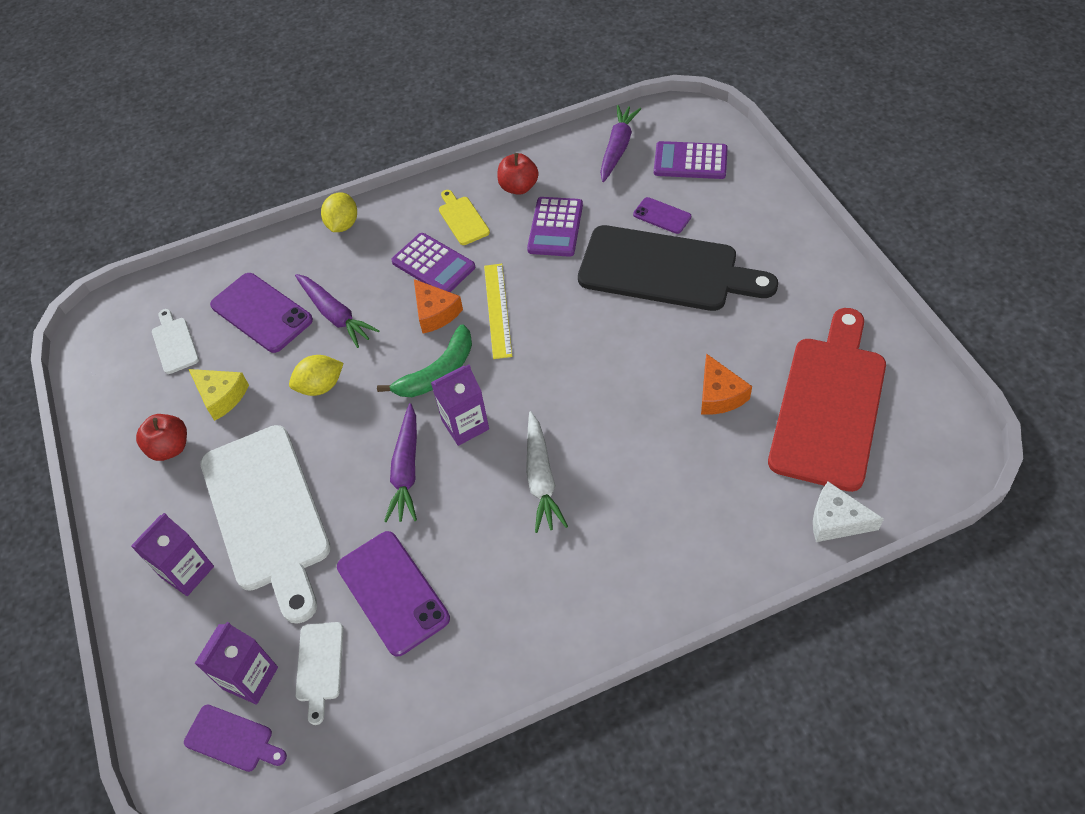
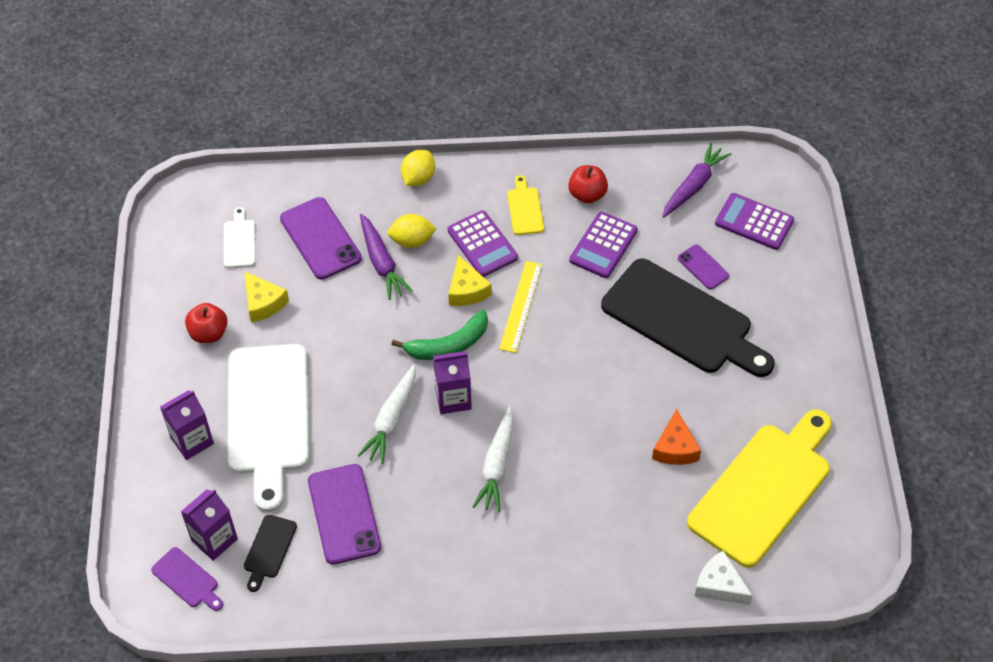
camera: 15 degrees right, 0 degrees up
(319, 666) = (269, 549): white cutting board -> black cutting board
(321, 386) = (347, 323): yellow lemon -> yellow lemon (412, 241)
(406, 470) = (391, 419): purple carrot -> white carrot
(435, 313) = (466, 290): orange cheese -> yellow cheese
(829, 405) = (763, 489): red cutting board -> yellow cutting board

